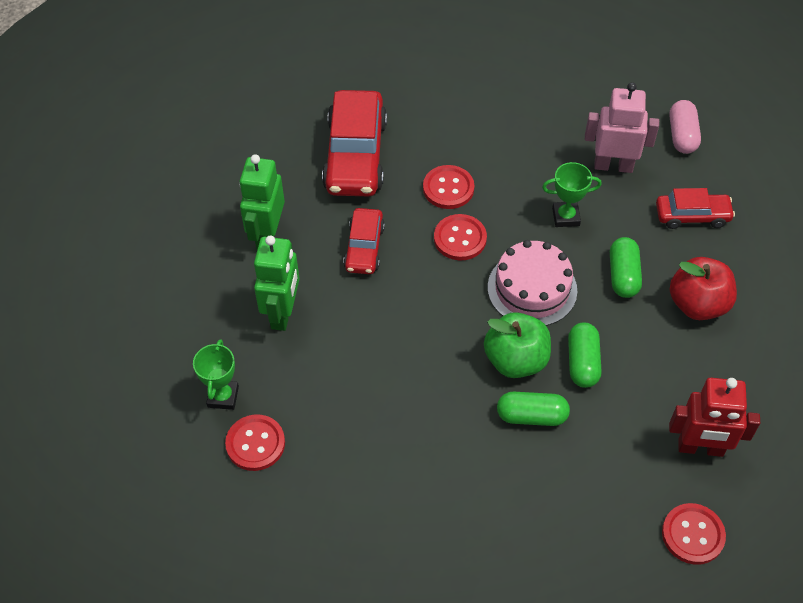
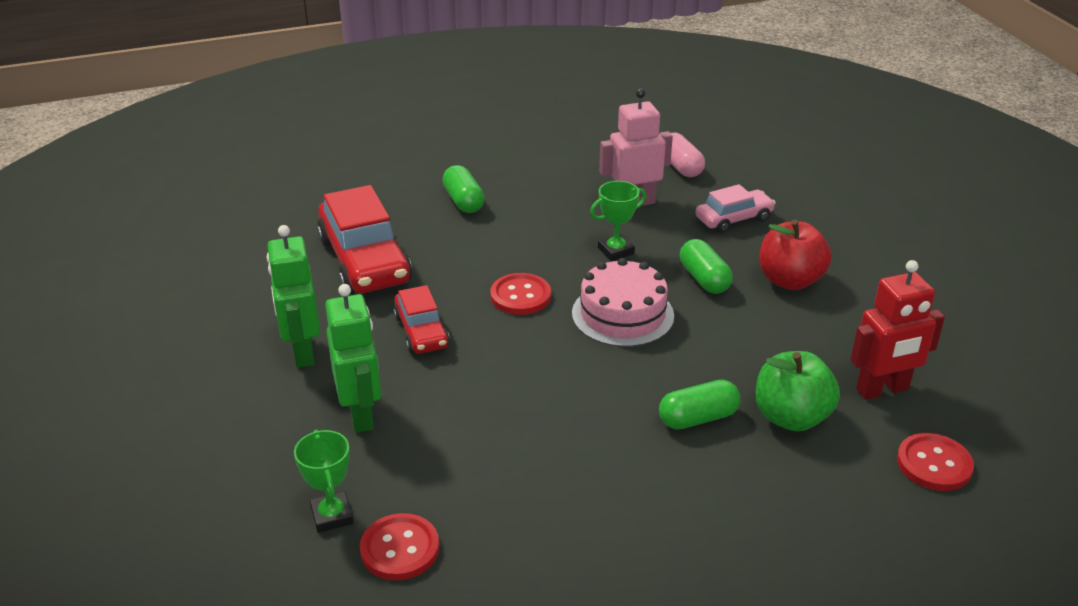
camera: 25 degrees left, 20 degrees down
(448, 188) = (481, 261): red button -> none
(516, 360) = (647, 376): green apple -> green apple (791, 417)
(582, 362) = (716, 357): green capsule -> green capsule (463, 201)
(692, 216) = (734, 219): red car -> pink car

